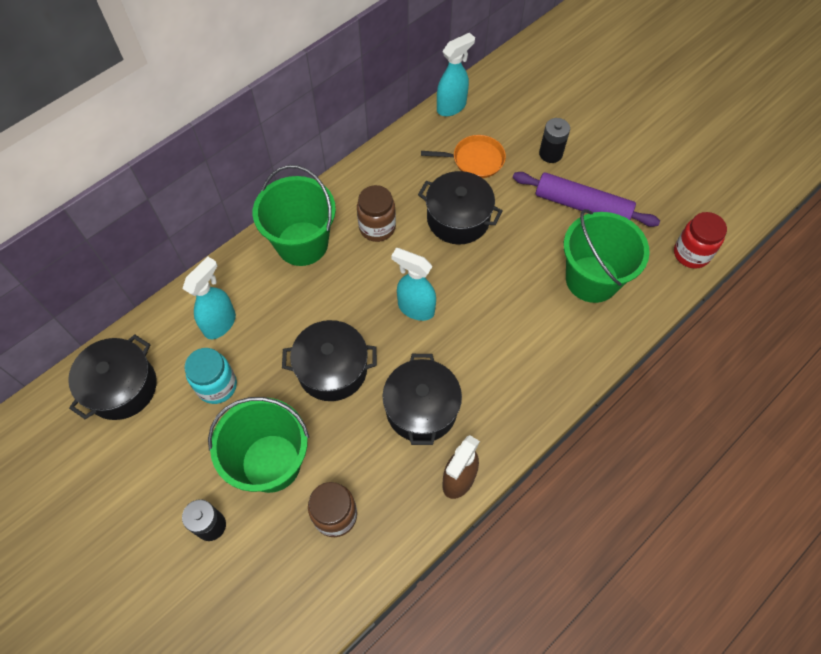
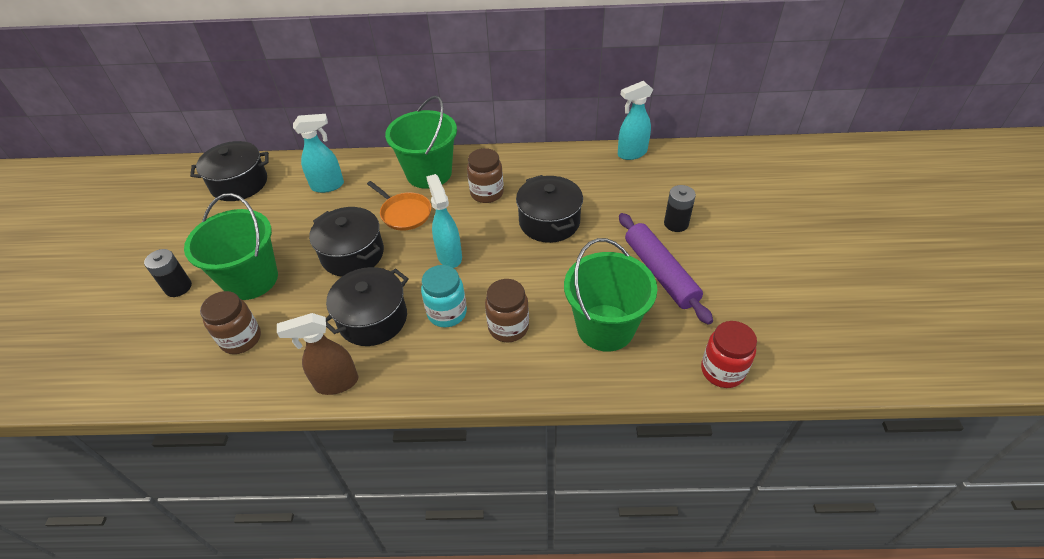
camera: 45 degrees right, 15 degrees down
(217, 386) = (282, 217): turquoise jar -> turquoise jar (447, 313)
(452, 107) = (631, 153): turquoise spray bottle -> turquoise spray bottle turned 150 degrees clockwise
(475, 160) = (608, 194): orange pan -> orange pan (404, 213)
(528, 332) = (508, 327): none -> brown jar

